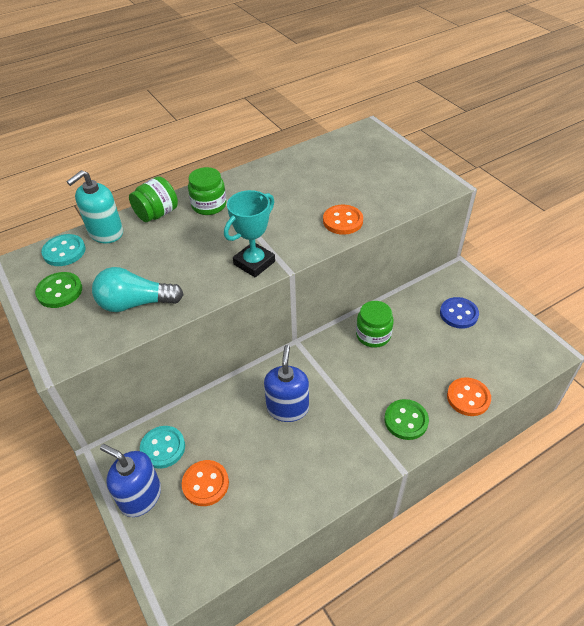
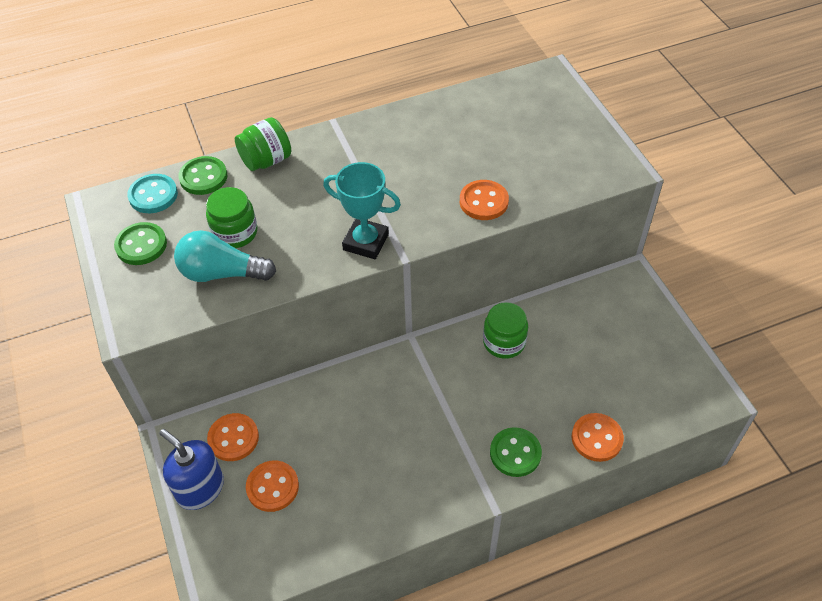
camera: 10 degrees right, 5 degrees up
(106, 233) = (203, 177): turquoise soap dispenser -> green button
(163, 448) = (233, 438): turquoise button -> orange button
(209, 205) = (329, 157): green jar -> green jar (235, 233)
(254, 263) = (366, 242): turquoise trophy -> turquoise trophy turned 60 degrees clockwise
(287, 408) = (382, 415): blue soap dispenser -> none
(458, 314) = (616, 331): blue button -> none

